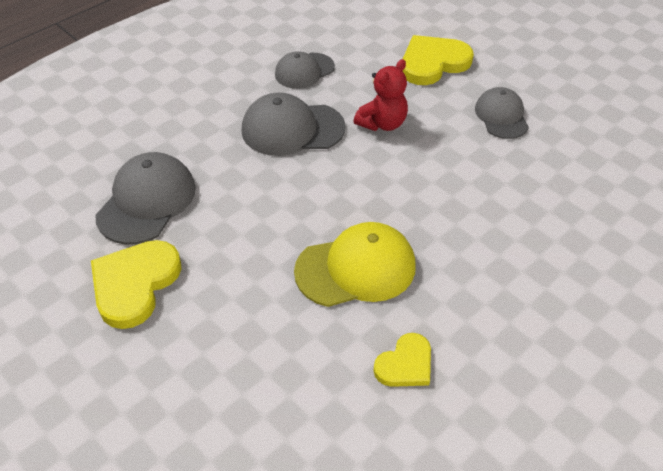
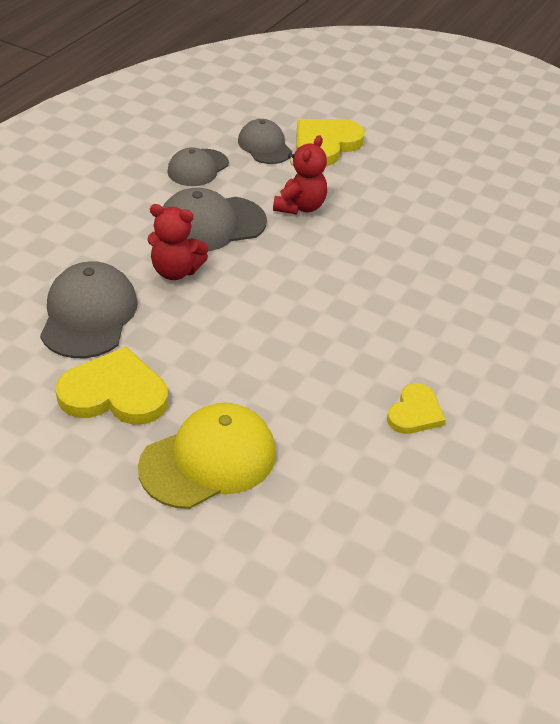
camera: 20 degrees left, 5 degrees down
(135, 284) = (115, 393): yellow heart -> yellow heart turned 90 degrees clockwise
(241, 171) = (175, 271): none -> red teddy bear
(356, 268) = (332, 340): yellow cap -> yellow cap (208, 460)
(501, 116) = (412, 185): grey cap -> grey cap (264, 146)

